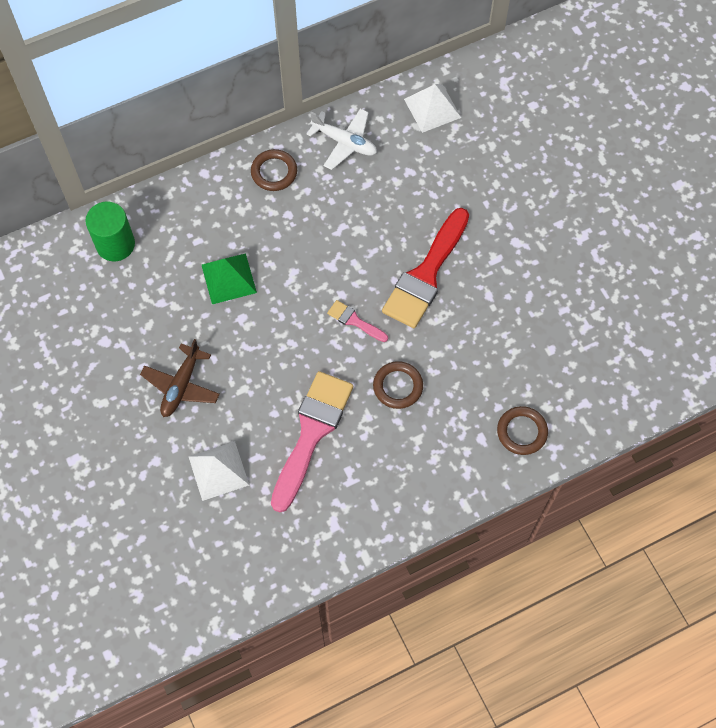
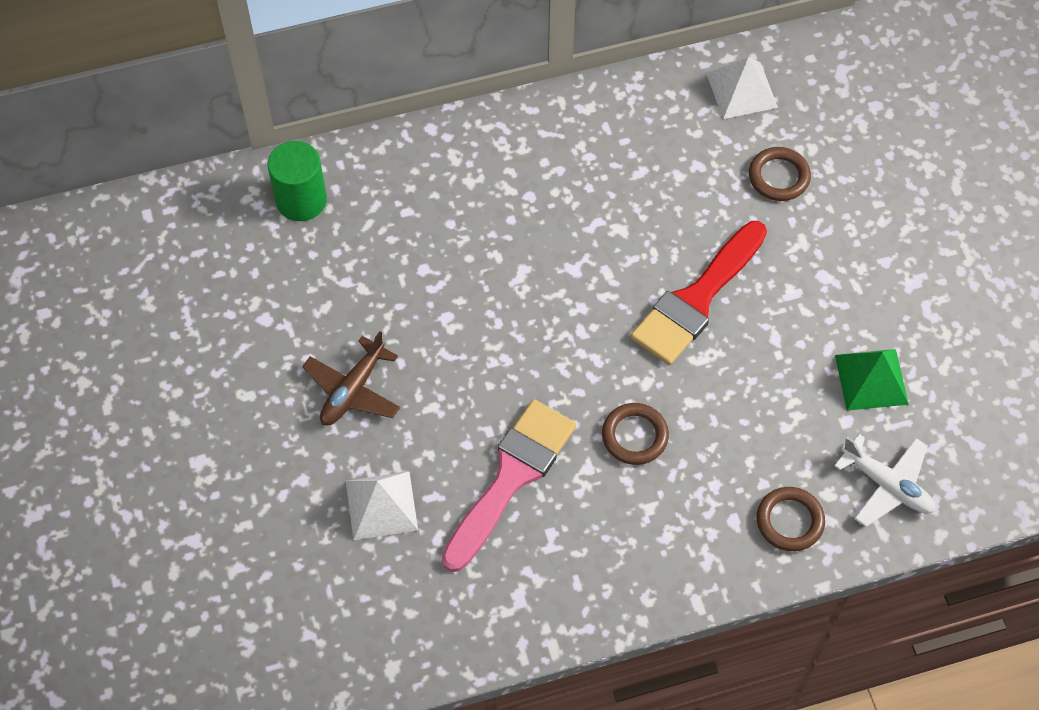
camera: 10 degrees right, 5 degrees down
(228, 278) = (438, 265): green pyramid -> green pyramid (871, 379)
(274, 172) = (521, 140): brown ring -> brown ring (779, 177)
(345, 142) = (619, 117): white plane -> white plane (887, 485)
(354, 321) = (592, 343): pink brush -> none

